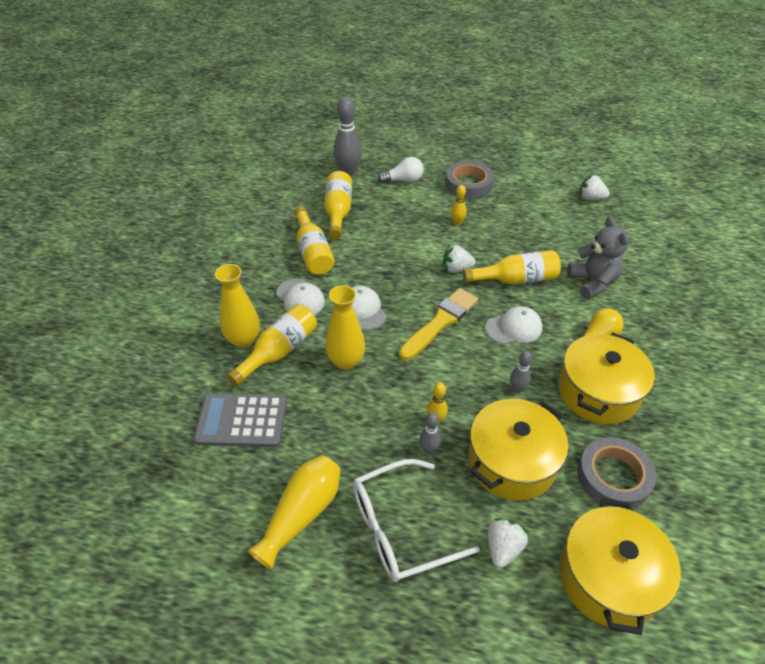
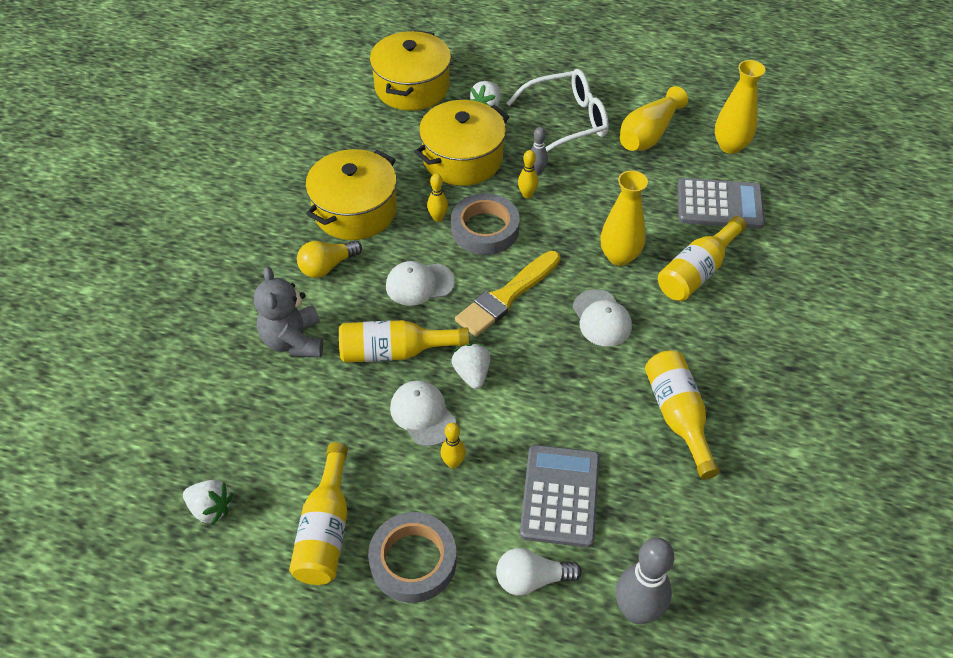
camera: 175 degrees left, 5 degrees up
(243, 340) = (742, 287): yellow vase -> yellow vase (730, 146)
(300, 298) = (684, 340): white cap -> white cap (423, 414)
(338, 212) = (647, 500): yellow bottle -> yellow bottle (326, 529)
(390, 212) = (560, 496): none -> grey calculator
(456, 269) = (472, 374): white strawberry -> white strawberry turned 105 degrees counterclockwise
(517, 389) = (438, 218): grey bowling pin -> yellow bowling pin
(613, 477) = (376, 144): grey tape -> grey tape (485, 229)

